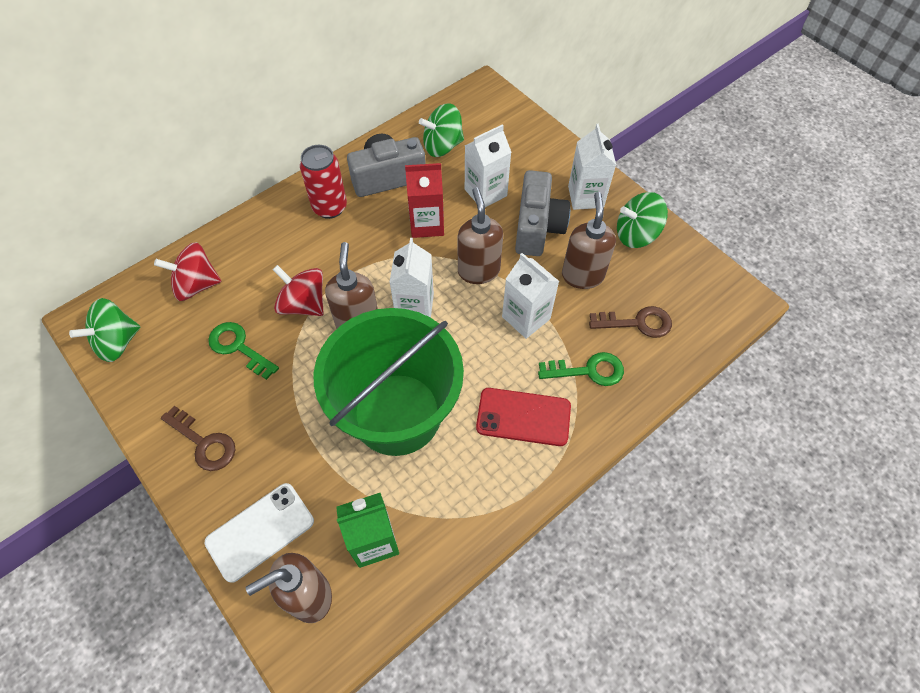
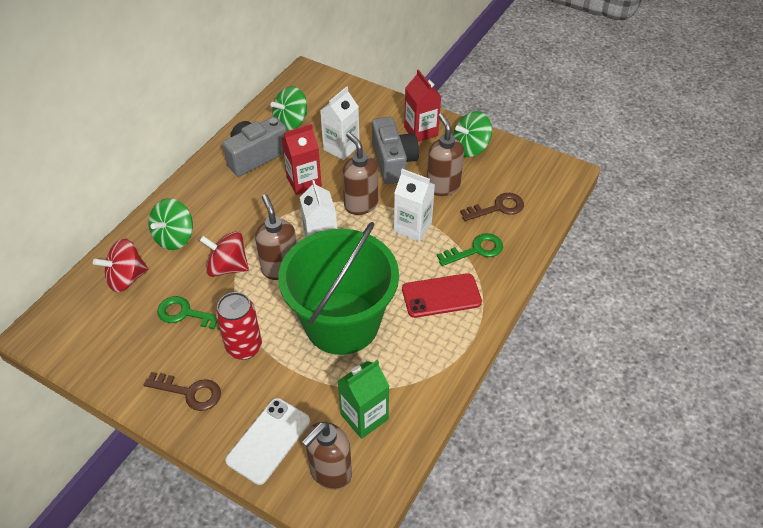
camera: 20 degrees left, 10 degrees down
(117, 342) = (75, 341): green spinning top -> green spinning top (174, 237)
(330, 207) = (217, 190): red can -> red can (244, 347)
(585, 197) = (421, 131): white carton -> red carton

